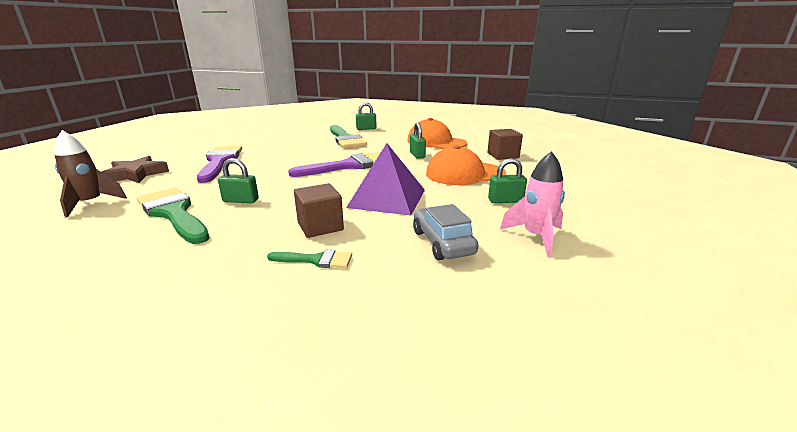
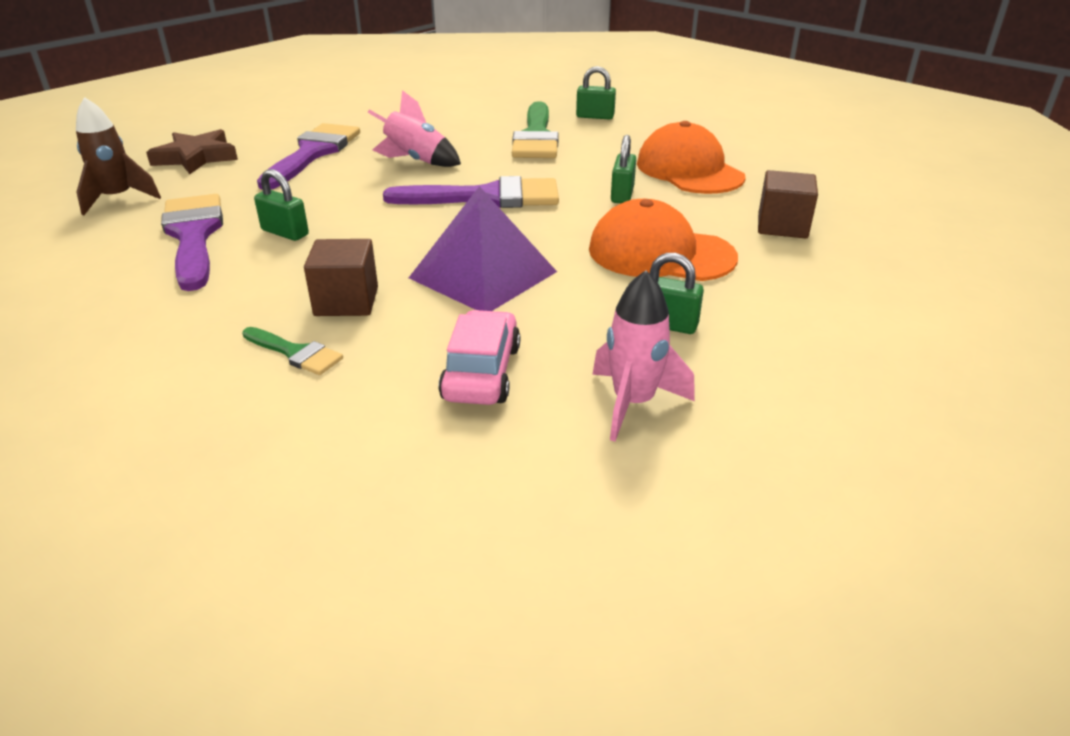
camera: 25 degrees right, 10 degrees up
(173, 213) = (193, 236): green brush -> purple brush
(290, 157) = (416, 161): none -> pink rocket
(442, 242) = (481, 372): grey car -> pink car

